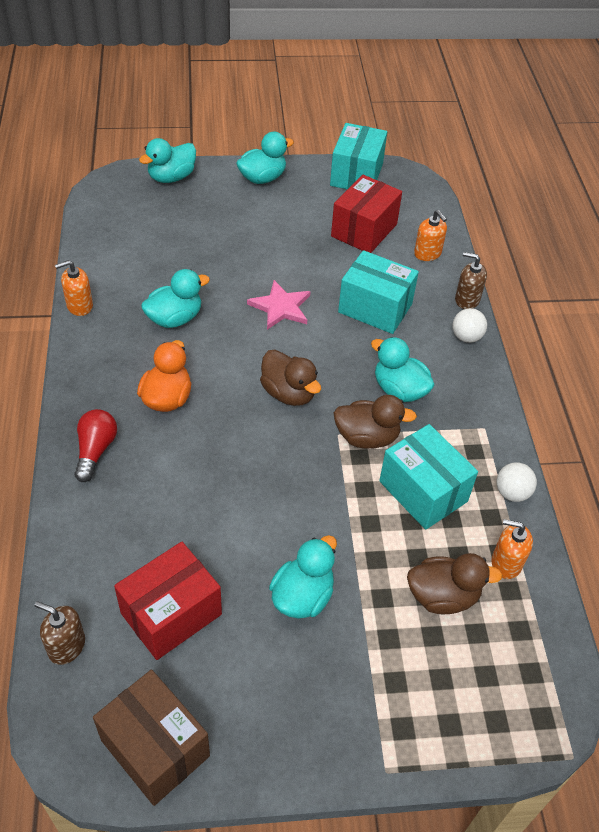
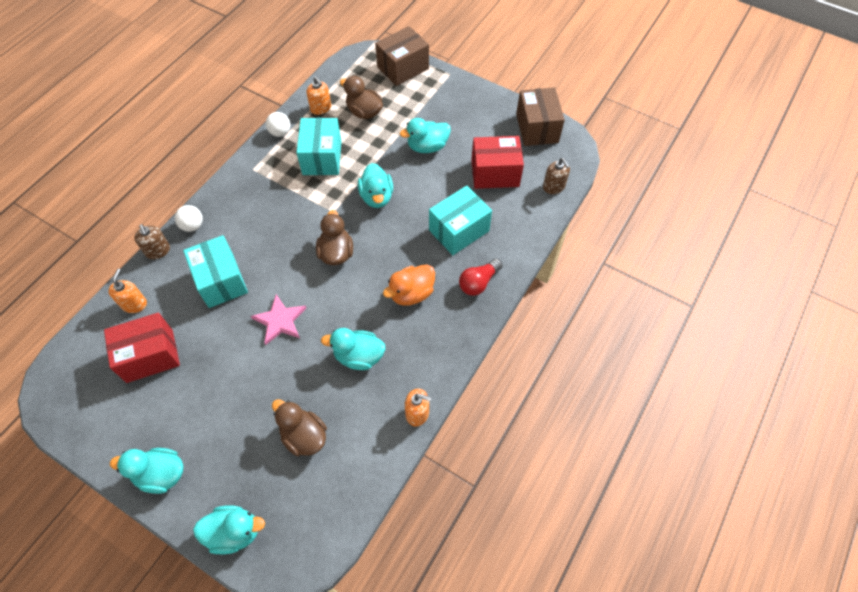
camera: 140 degrees left, 10 degrees up
(356, 175) = (84, 424): turquoise box -> turquoise box (459, 230)
(367, 437) = (319, 200): brown duck -> brown duck (304, 436)
(399, 390) = (271, 216): turquoise duck -> turquoise duck (376, 197)
(471, 726) = (403, 68): none -> brown box

